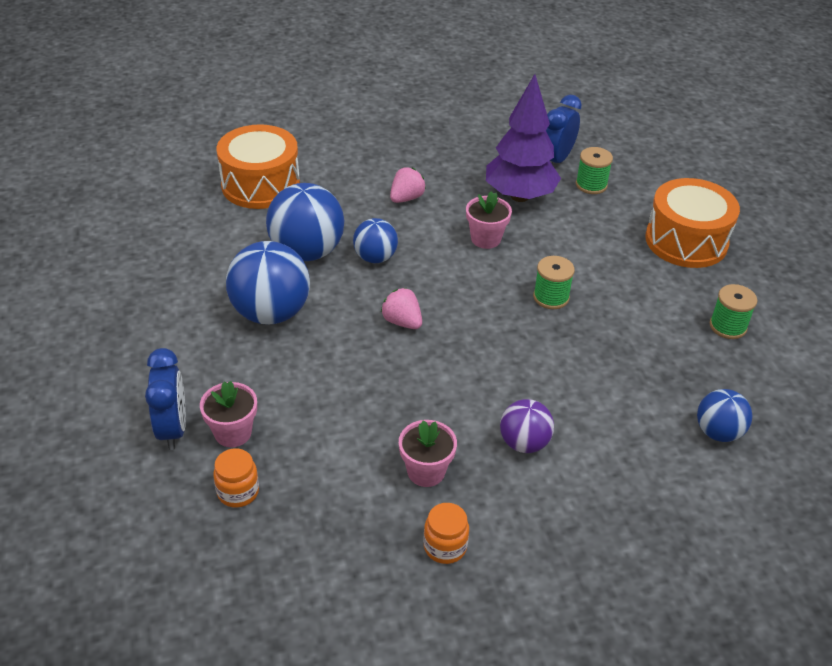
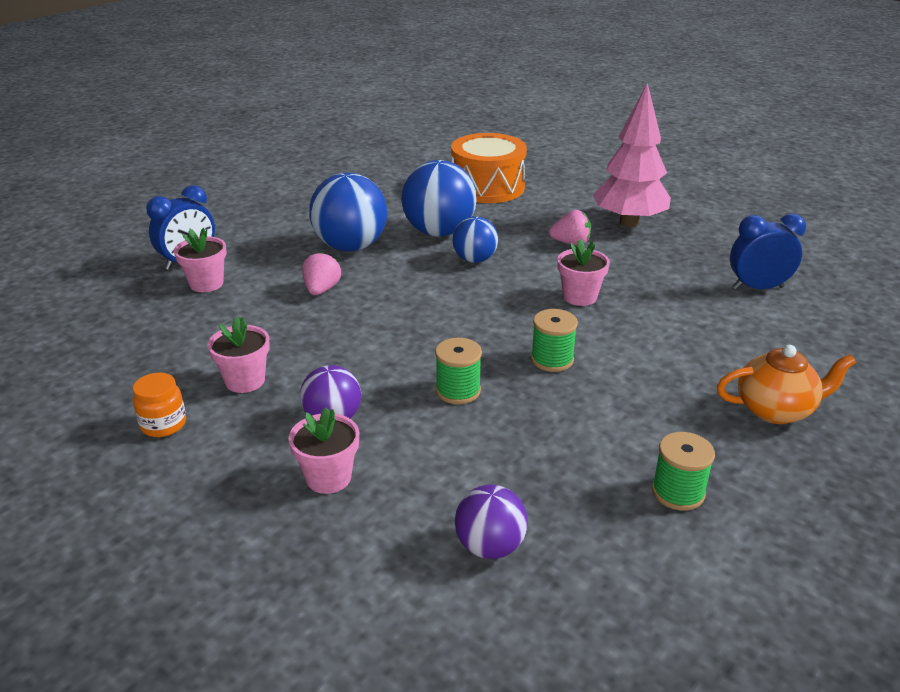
camera: 55 degrees right, 10 degrees down
(238, 492) = (147, 309): orange jar -> none
(402, 322) = (413, 300): pink strawberry -> pink strawberry (321, 290)
(409, 154) = (629, 222): none -> pink tree
(519, 196) = (668, 290): purple tree -> none
(591, 185) = (757, 320): green spool -> green spool (458, 391)
(592, 477) = (328, 477): none -> pink flower pot
(686, 241) = (775, 410): orange drum -> orange teapot
(718, 432) = (490, 546): blue ball -> purple ball

